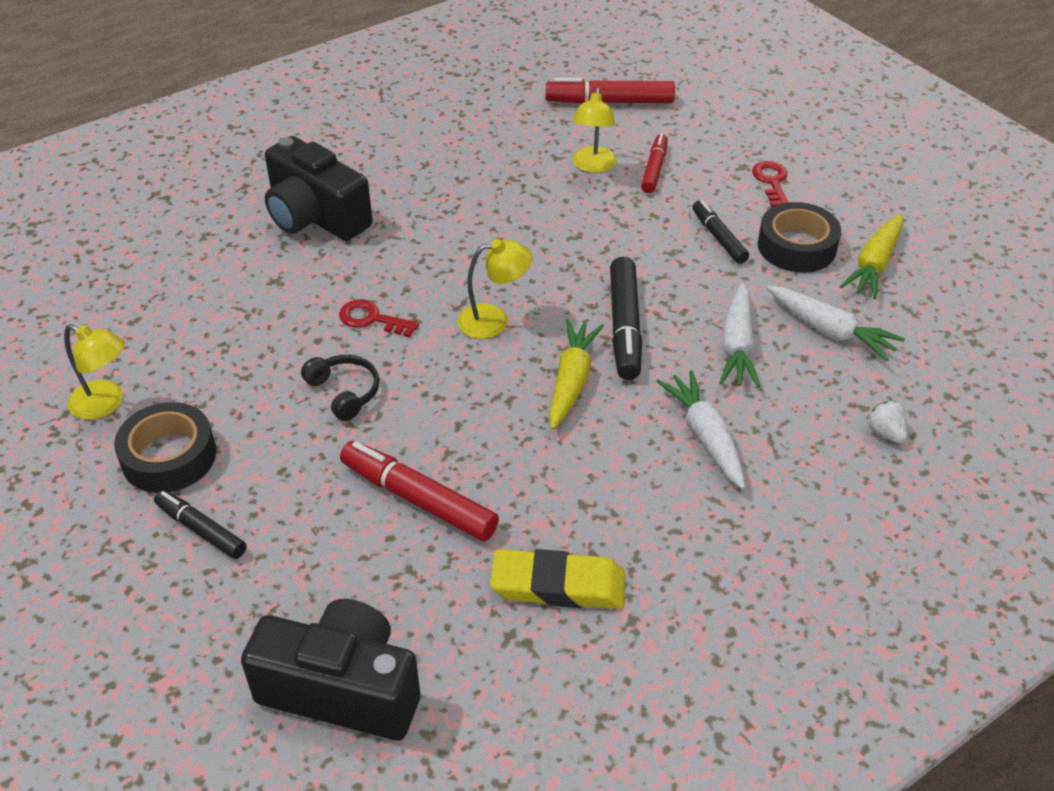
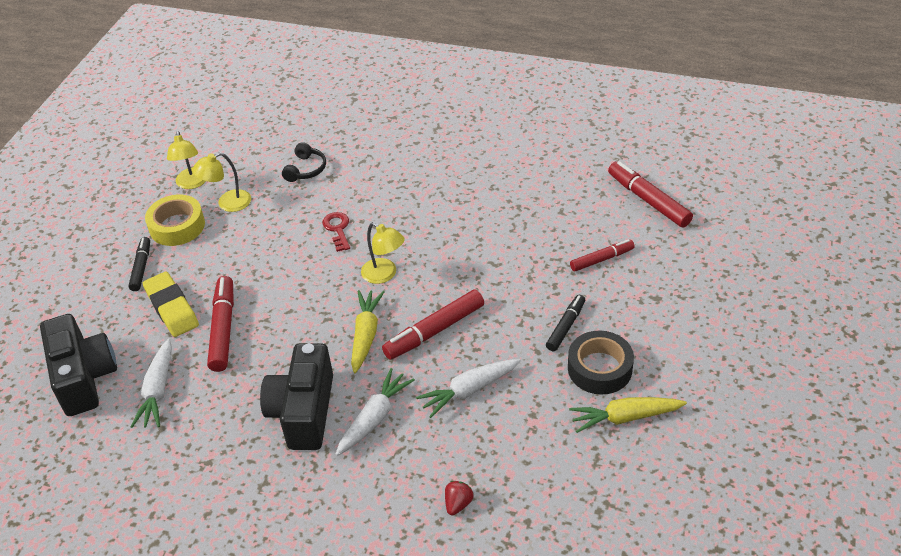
camera: 55 degrees right, 0 degrees up
(169, 456) = (177, 226): black tape -> yellow tape
(316, 216) = (397, 157): black camera -> black camera (304, 411)
(344, 392) = (273, 254): black headphones -> black headphones (305, 169)
(558, 585) = (208, 418): yellow eraser -> yellow eraser (172, 308)
(571, 381) = (366, 335): yellow carrot -> yellow carrot turned 60 degrees counterclockwise
(593, 166) = (571, 232): yellow lamp -> yellow lamp (227, 203)
(624, 327) = (434, 331): black marker -> red marker
(771, 181) = (656, 320): red key -> none
(830, 331) = (530, 428): white carrot -> white carrot (158, 390)
(885, 433) = (458, 504): white strawberry -> red strawberry

